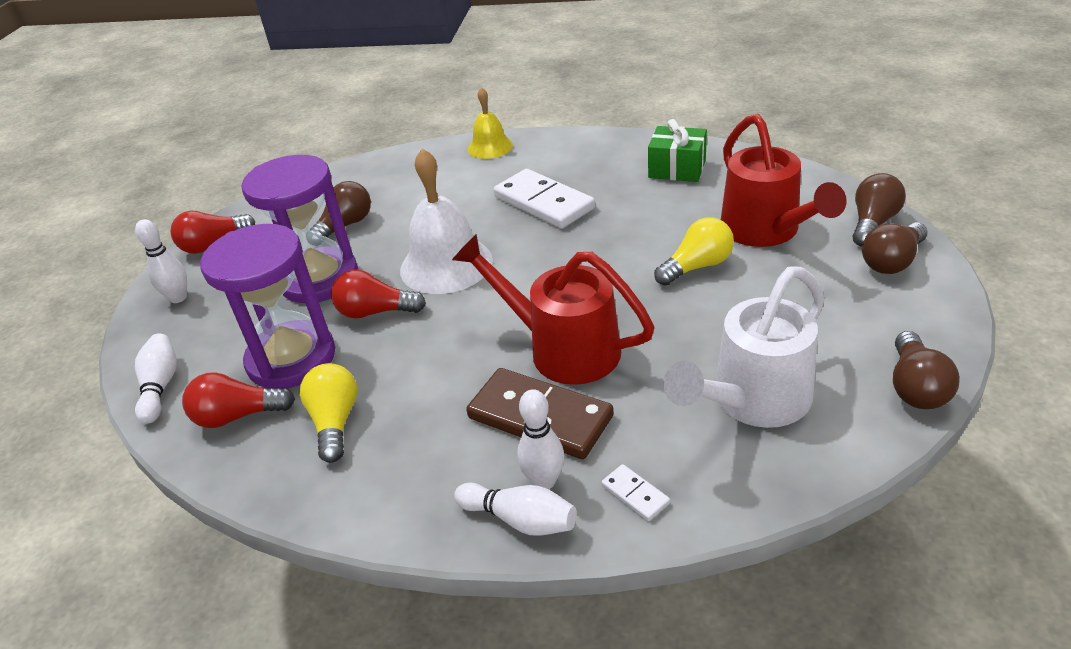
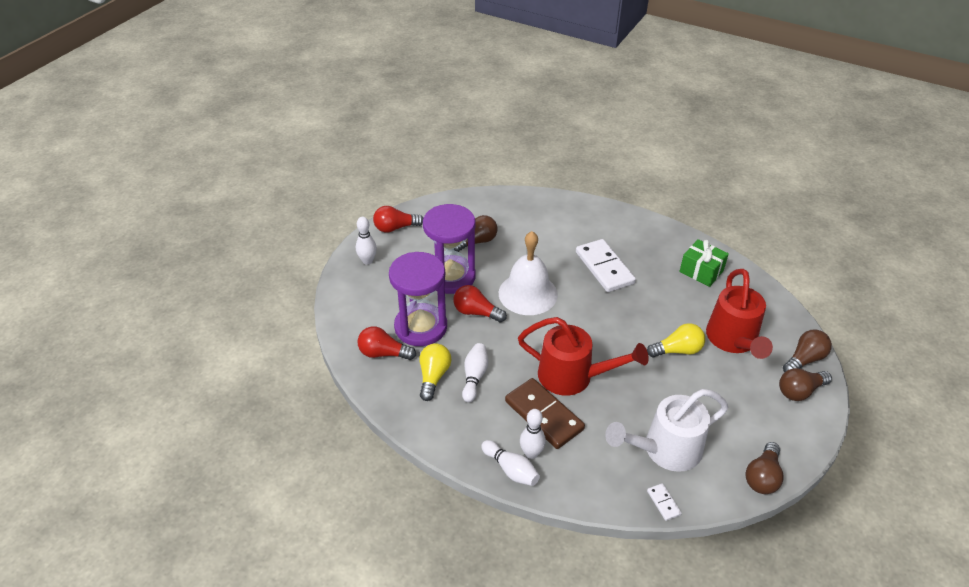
camera: 15 degrees right, 5 degrees up
(160, 386) = (346, 319): white bowling pin -> white bowling pin (474, 377)
(490, 147) = (587, 209): yellow bell -> none
(562, 348) = (573, 377): red watering can -> red watering can turned 150 degrees clockwise
(635, 494) = (575, 479): white domino -> white domino (663, 503)

